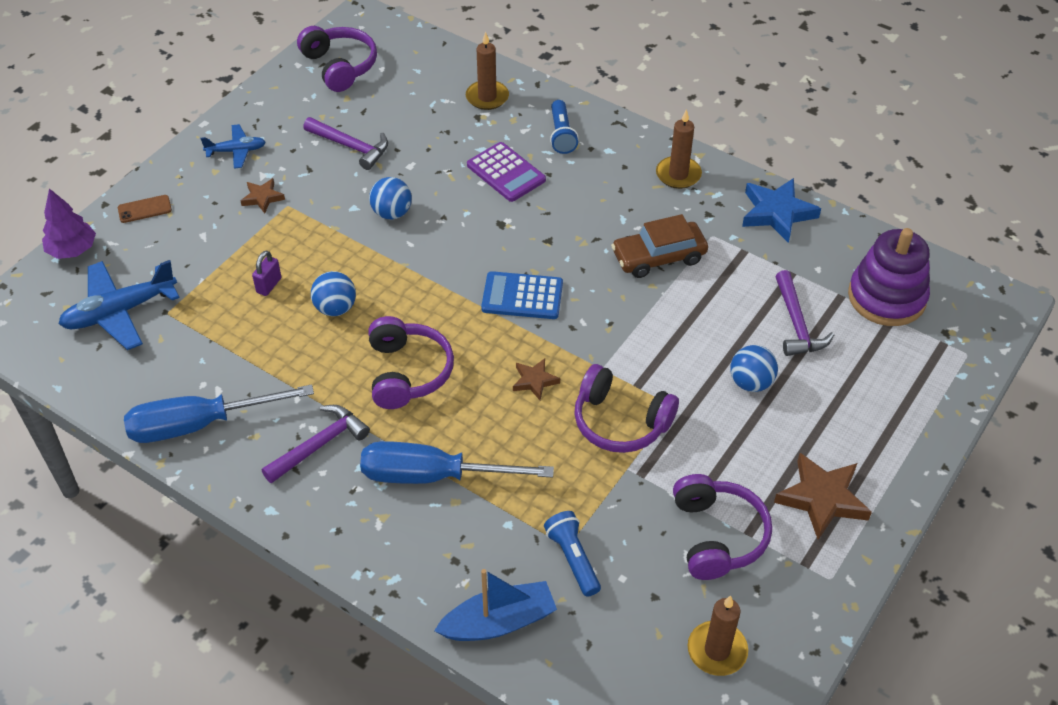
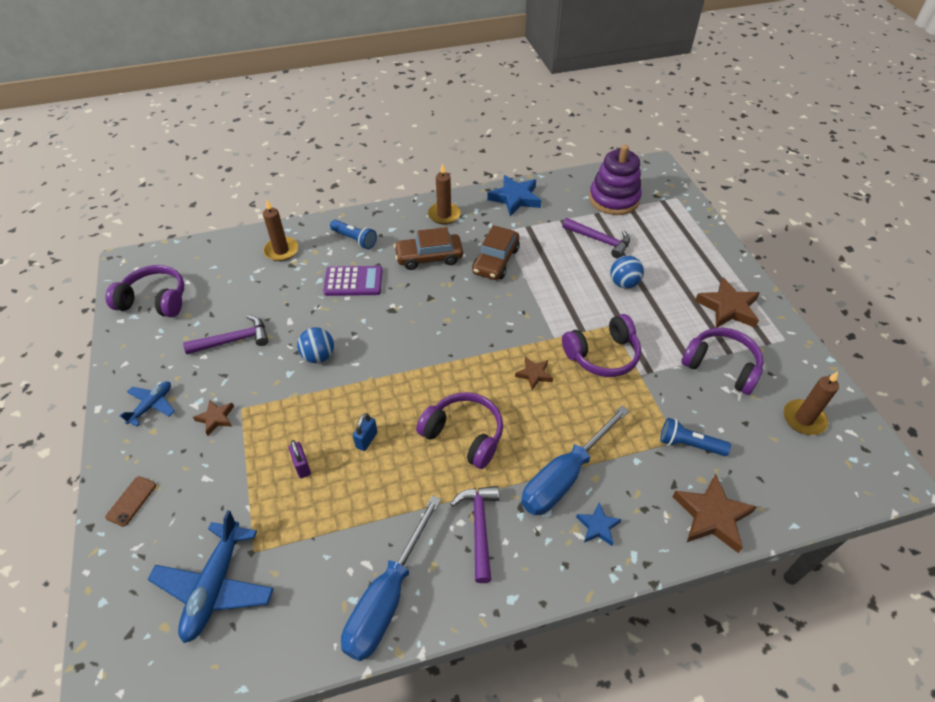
camera: 50 degrees left, 0 degrees up
(72, 250) = (109, 582): purple tree -> none
(335, 308) = (366, 440): blue ball -> blue padlock
(401, 533) = (598, 526): none -> blue star
(499, 622) = (712, 516): blue boat -> brown star
(522, 296) = (461, 337): blue calculator -> none
(602, 204) = (429, 257): none -> brown car

